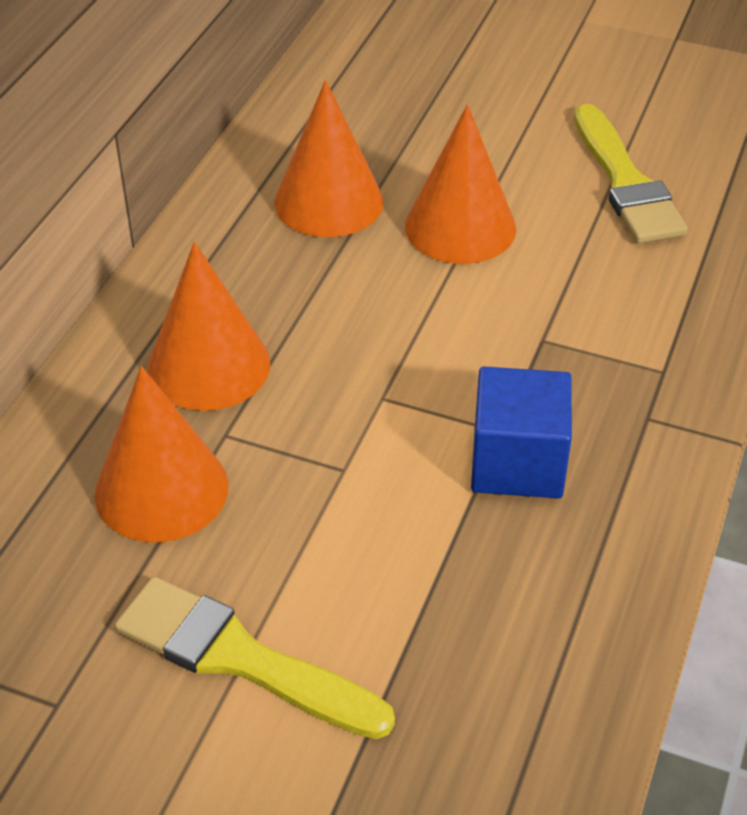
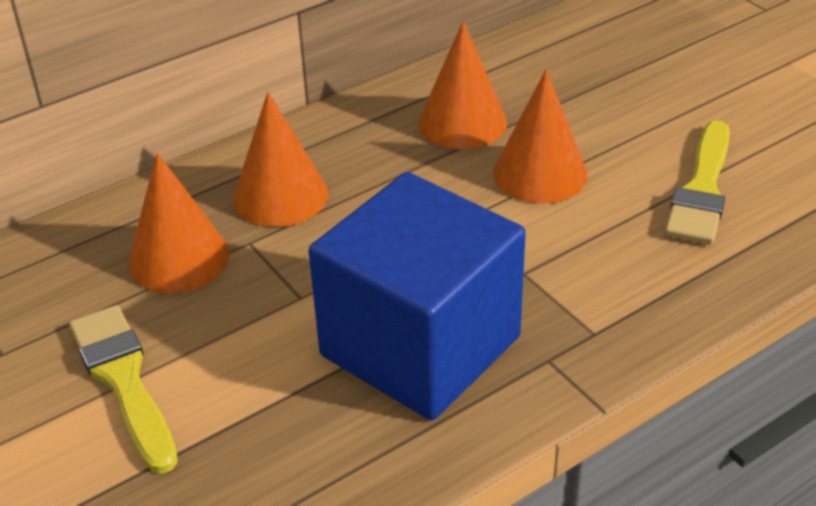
camera: 35 degrees right, 5 degrees down
(517, 462) = (420, 346): blue cube -> blue cube, size x1.94

